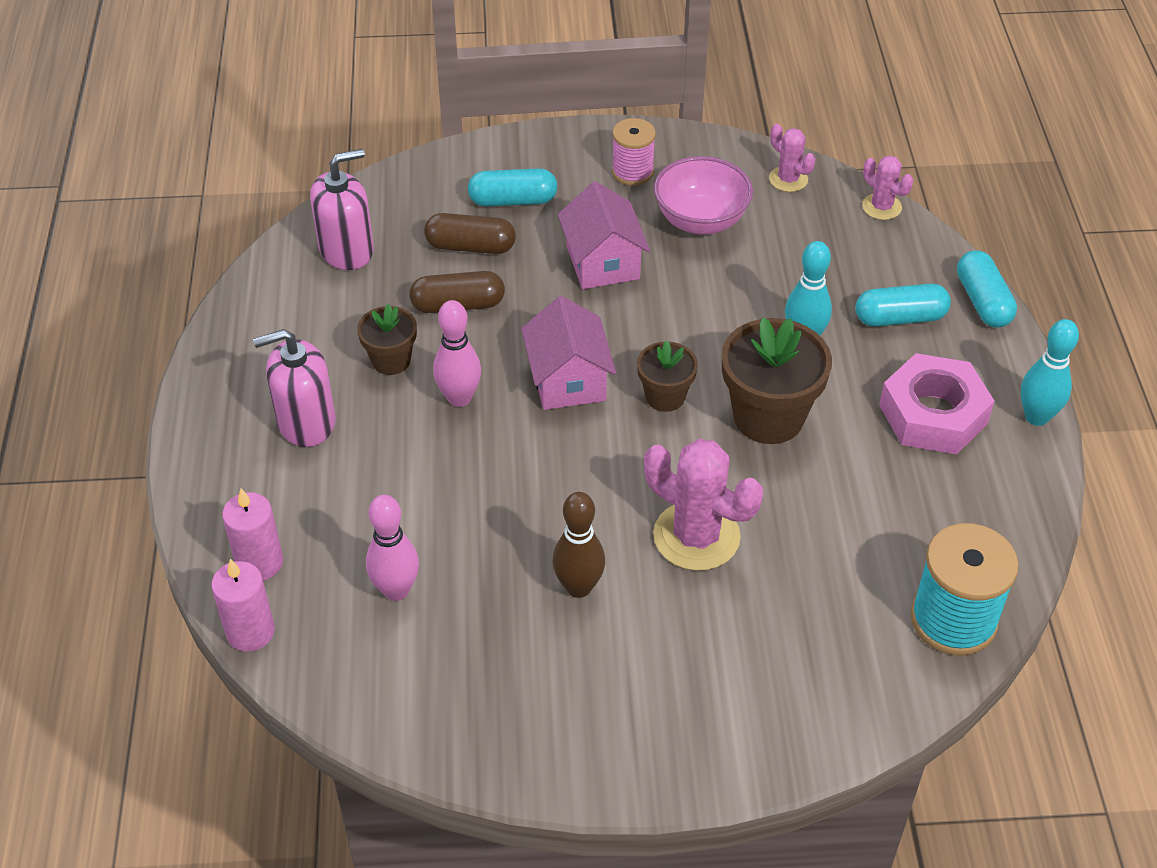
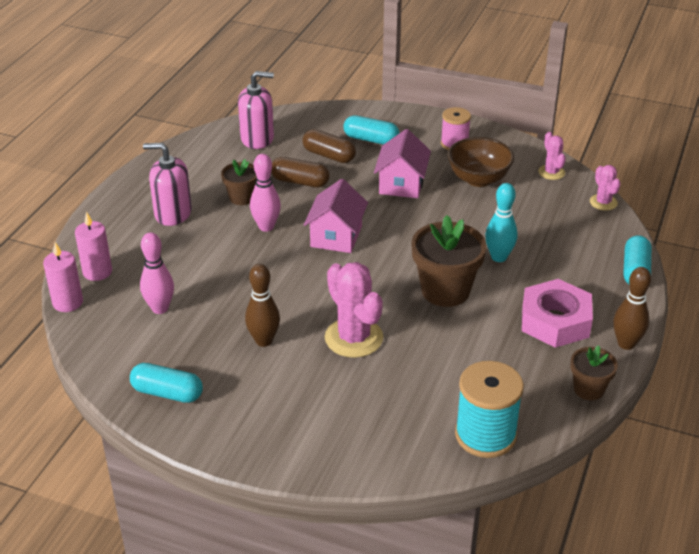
camera: 25 degrees right, 10 degrees down
(665, 396) = (388, 261): brown flower pot -> brown flower pot (589, 389)
(700, 221) = (478, 179): pink bowl -> brown bowl
(900, 318) = (571, 264): turquoise capsule -> turquoise capsule (167, 393)
(1036, 417) = (626, 344): turquoise bowling pin -> brown bowling pin

